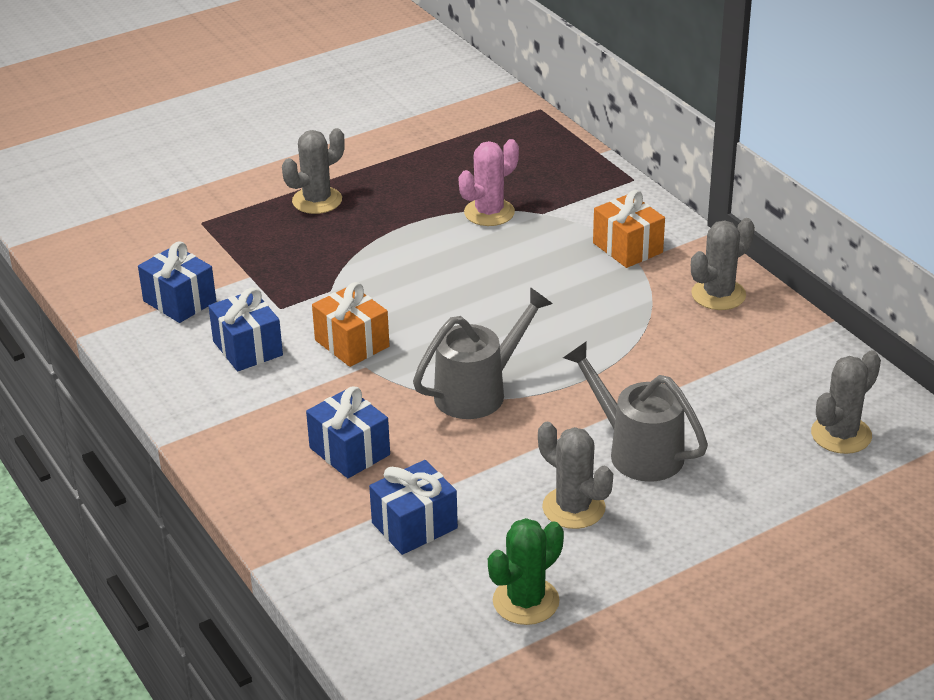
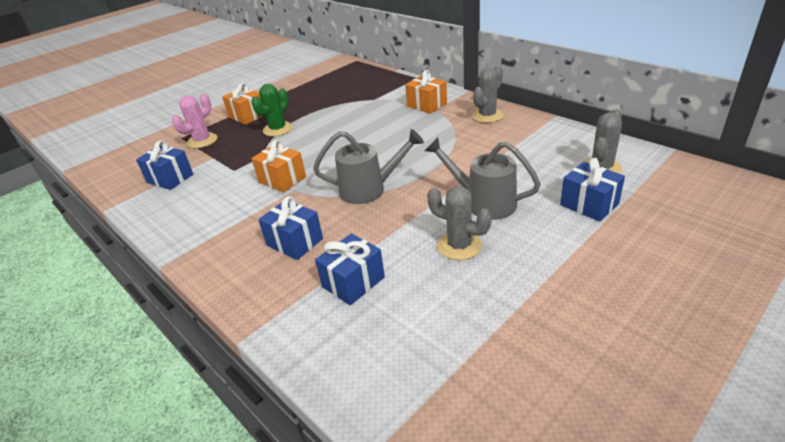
camera: 10 degrees left, 0 degrees up
(247, 348) = (216, 195): blue gift -> blue gift (589, 204)
(317, 200) = (247, 116): grey cactus -> orange gift
(479, 391) = (369, 189): grey watering can -> grey watering can turned 45 degrees clockwise
(489, 212) = (345, 104): pink cactus -> pink cactus (202, 141)
(526, 601) = (454, 320): green cactus -> green cactus (278, 129)

